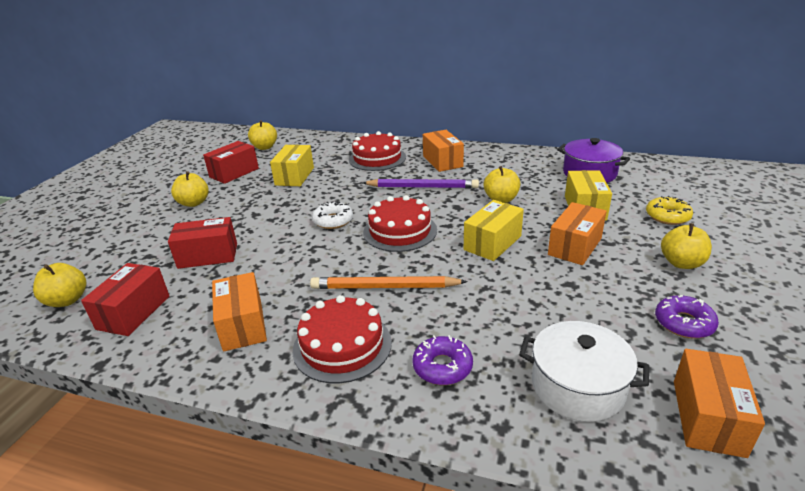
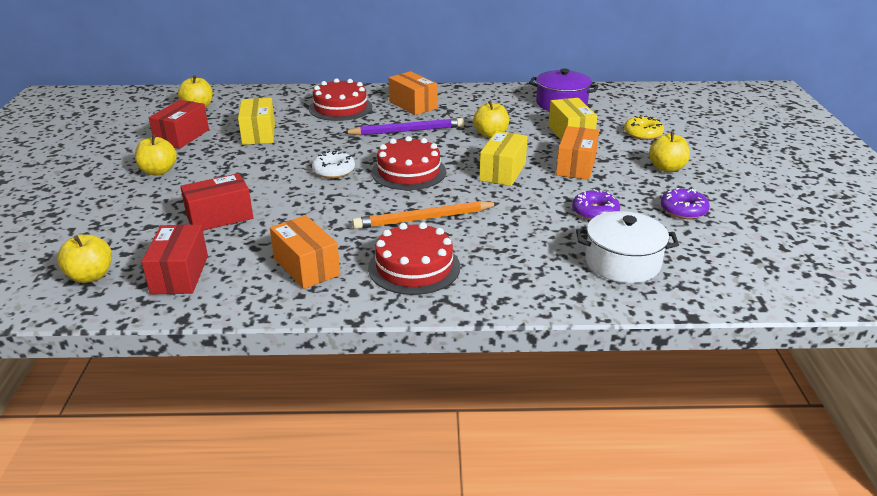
camera: 20 degrees left, 0 degrees up
(442, 367) = (511, 268): purple donut -> purple donut (595, 212)
(707, 417) = (719, 265): orange box -> none

